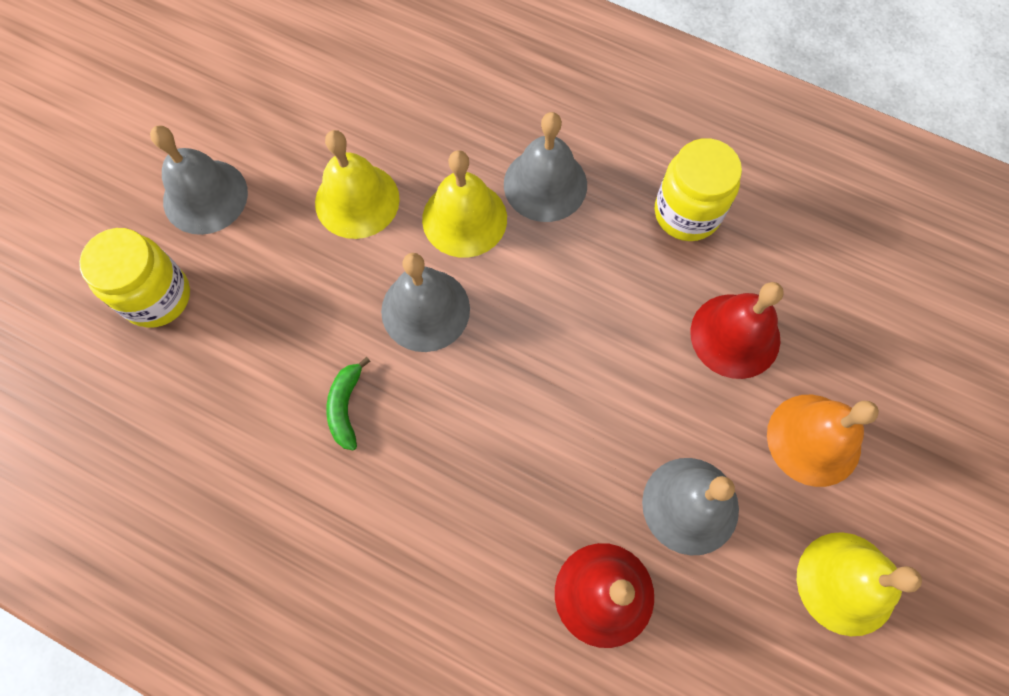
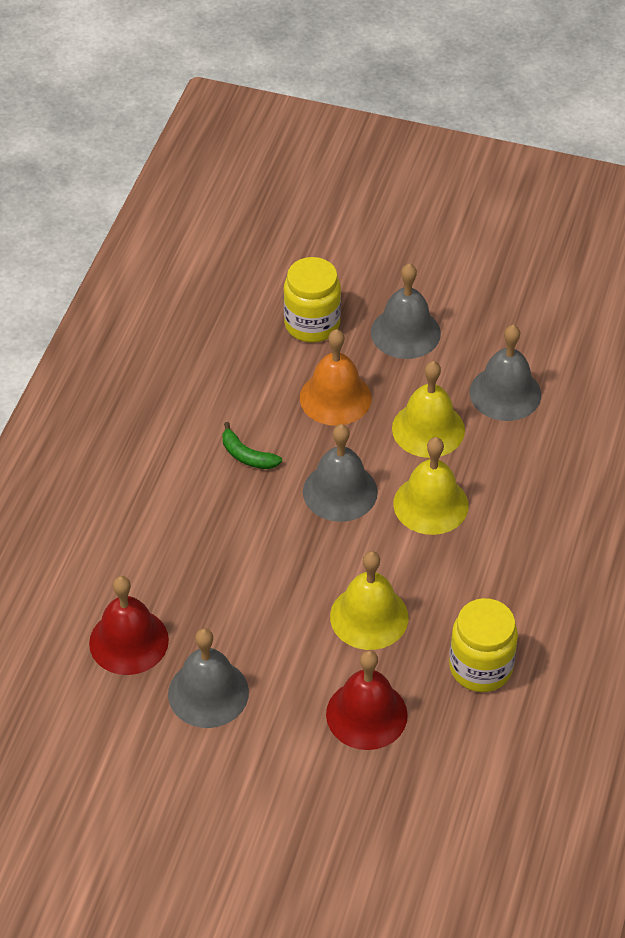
camera: 80 degrees right, 20 degrees down
(346, 407) = (247, 455): green banana -> green banana turned 135 degrees counterclockwise
(545, 184) = (480, 557): grey bell -> grey bell (505, 393)
(814, 439) = (282, 780): orange bell -> orange bell (335, 397)
(846, 583) = (162, 809): yellow bell -> yellow bell (369, 617)

